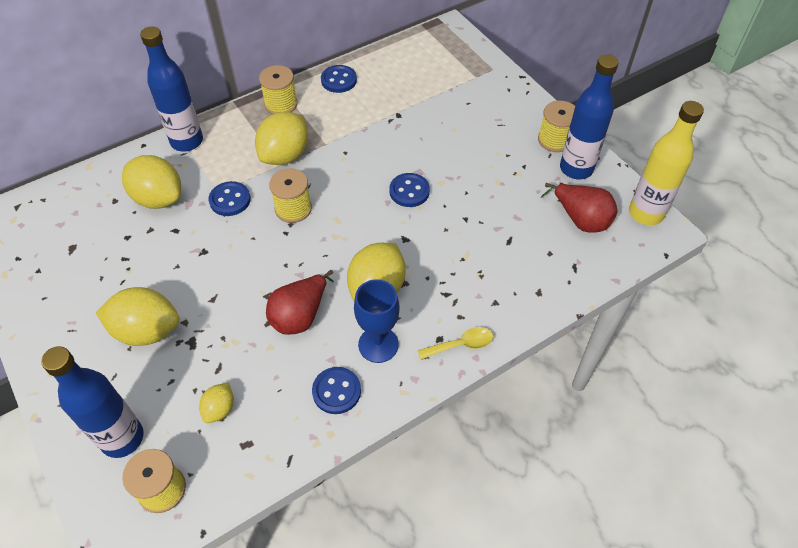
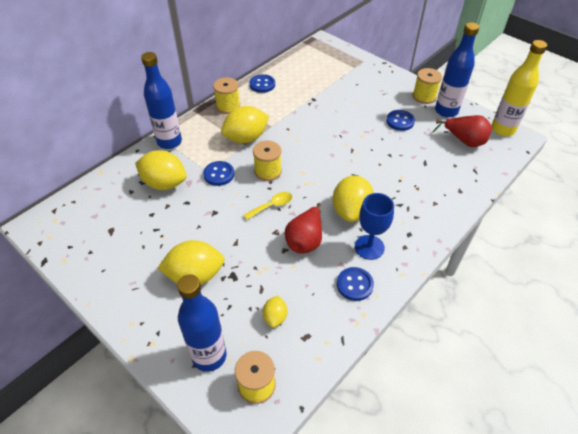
camera: 15 degrees left, 5 degrees down
(285, 155) = (246, 138): yellow lemon -> yellow lemon turned 45 degrees clockwise
(409, 191) = (343, 145): blue button -> blue button (400, 121)
(461, 345) = (425, 234): yellow spoon -> yellow spoon (272, 206)

